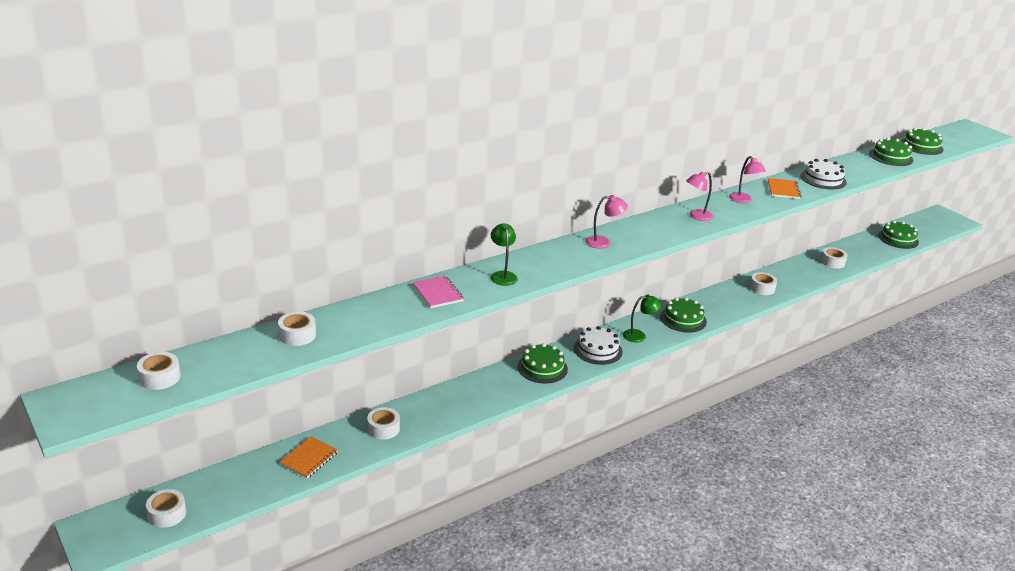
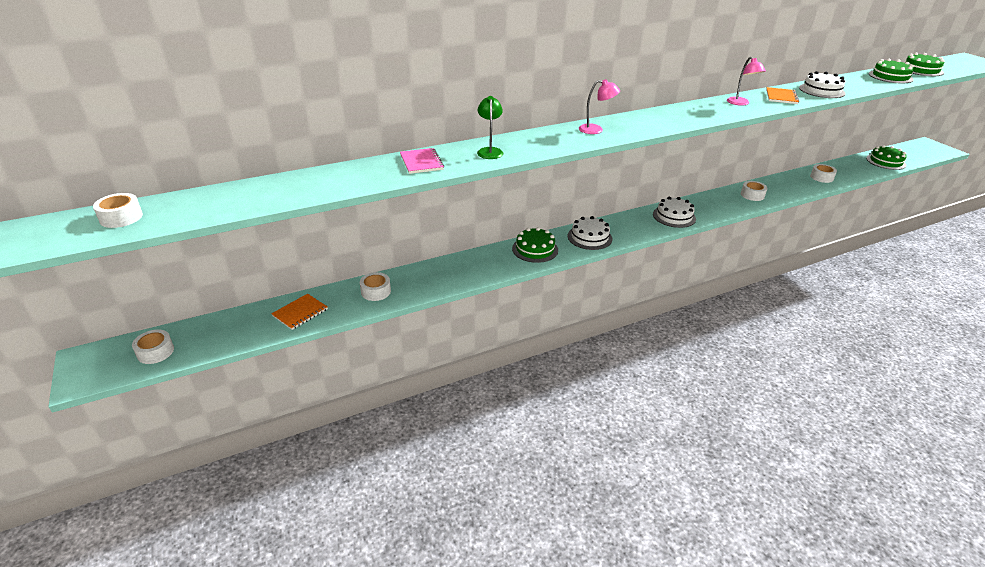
camera: 10 degrees right, 5 degrees up
(297, 335) = (271, 189): white tape -> none
(639, 335) = (630, 228): green lamp -> none
(683, 319) = (674, 216): green cake -> white cake
(696, 216) = (692, 113): pink lamp -> none

